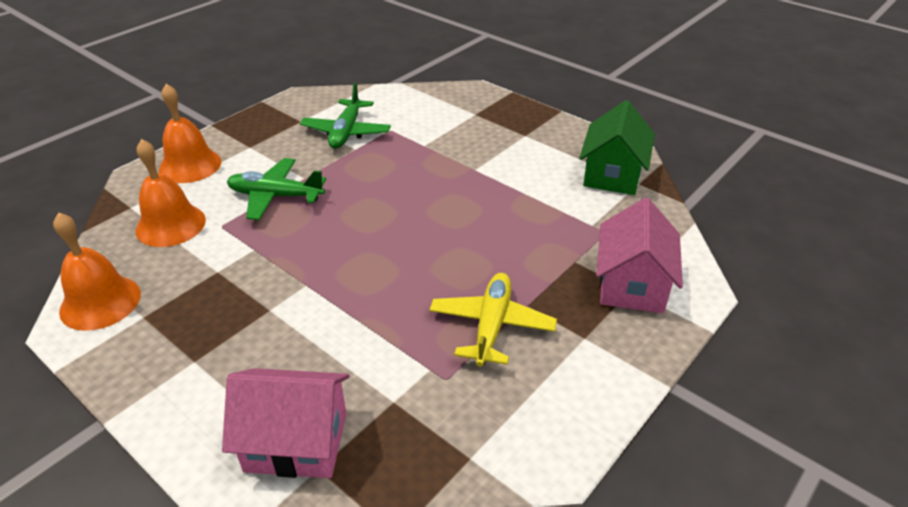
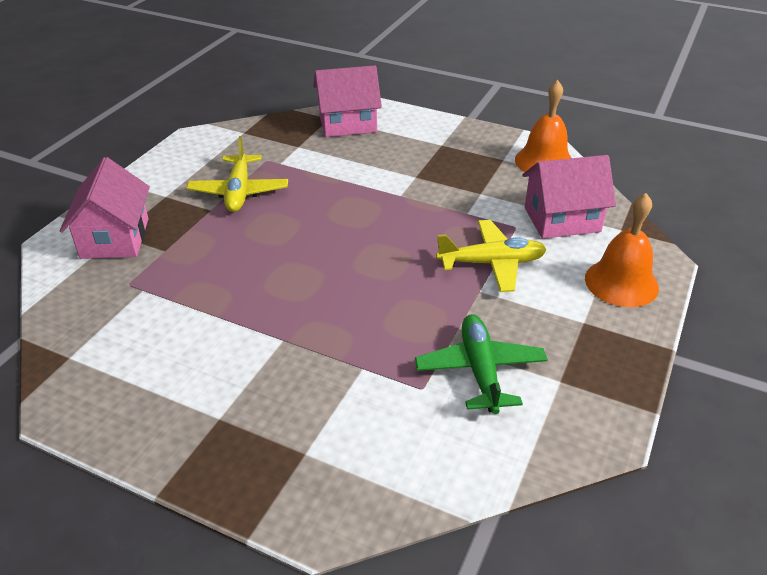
camera: 165 degrees right, 0 degrees up
(170, 225) = (562, 219): orange bell -> pink house
(276, 196) = (491, 263): green plane -> yellow plane
(612, 174) = (100, 364): green house -> none

